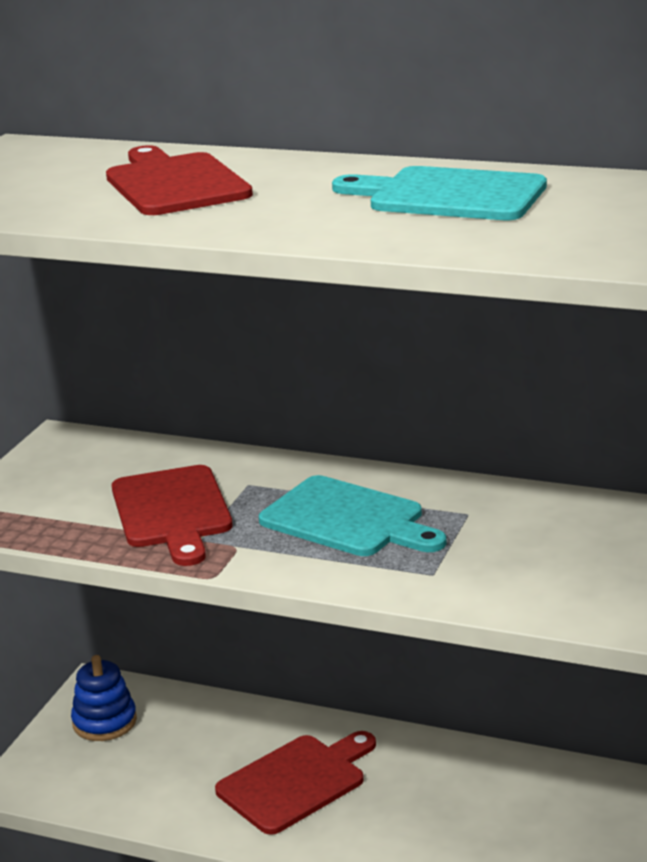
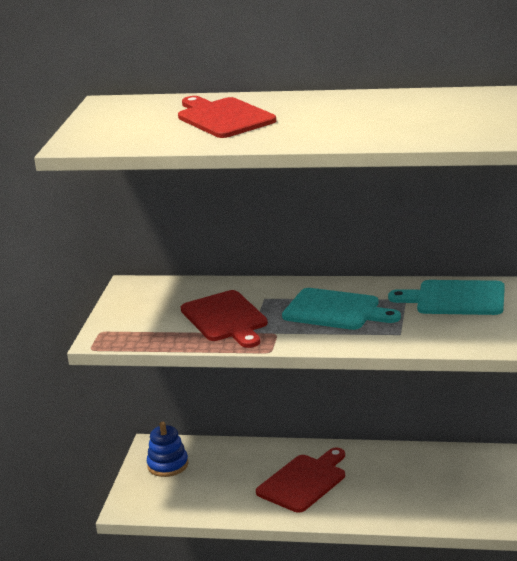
camera: 10 degrees left, 0 degrees up
(449, 195) = (393, 110): turquoise cutting board -> turquoise cutting board (455, 298)

